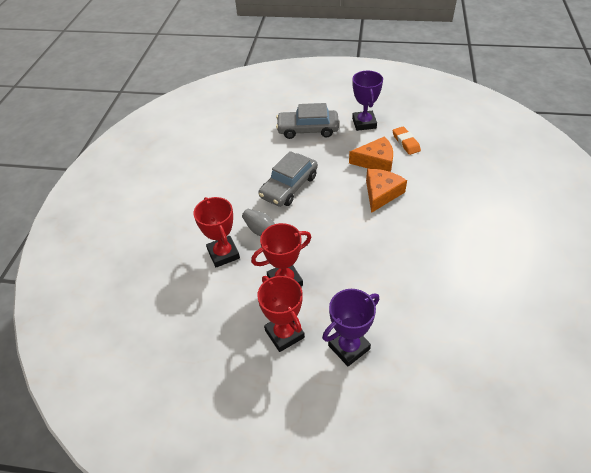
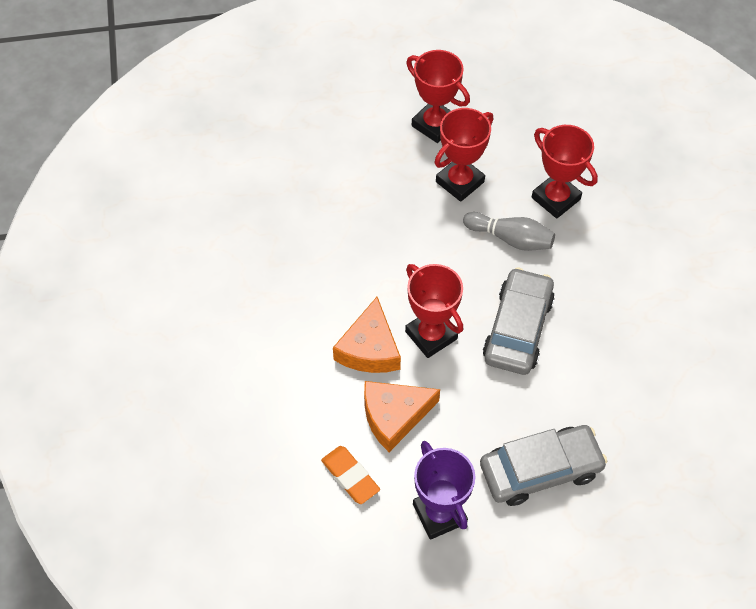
camera: 160 degrees right, 10 degrees up
(341, 193) = (431, 335): none -> red trophy
(349, 347) = (359, 127): purple trophy -> none

